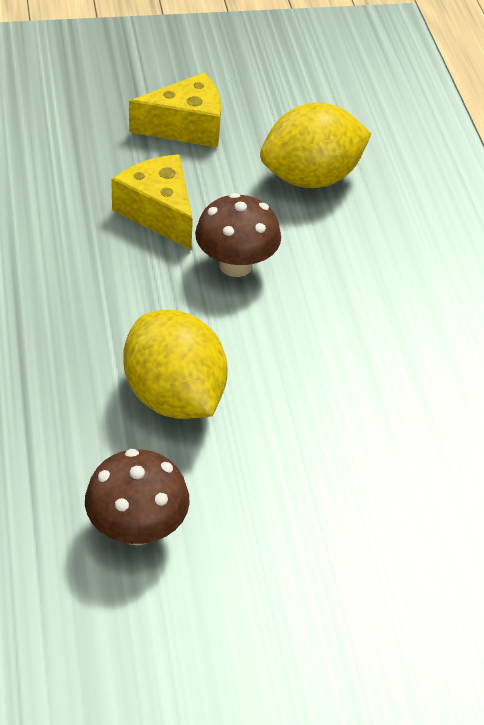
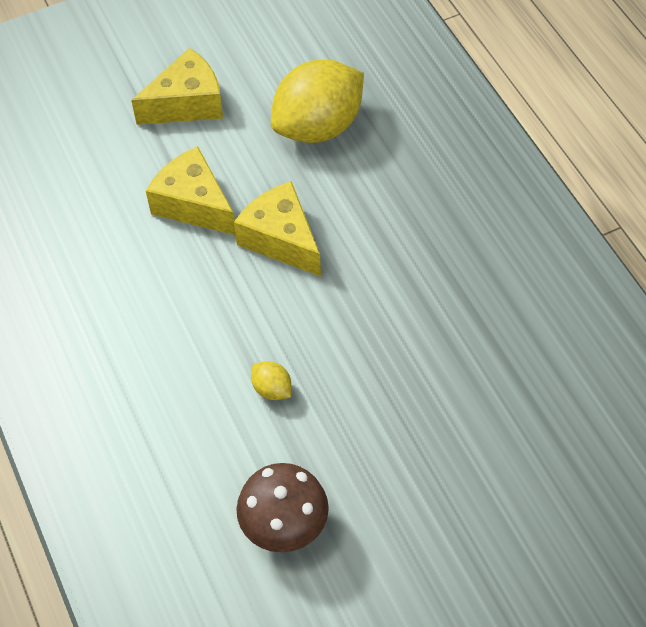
camera: 10 degrees left, 10 degrees up
(174, 396) = (272, 389): yellow lemon -> yellow lemon, size x0.41
(235, 265) = (281, 239): brown mushroom -> yellow cheese

